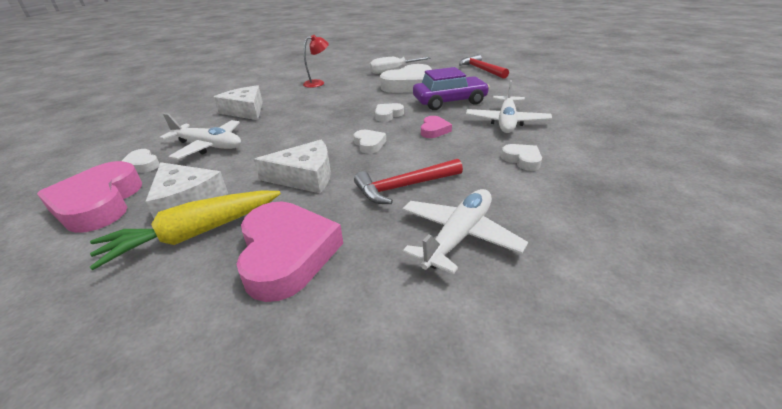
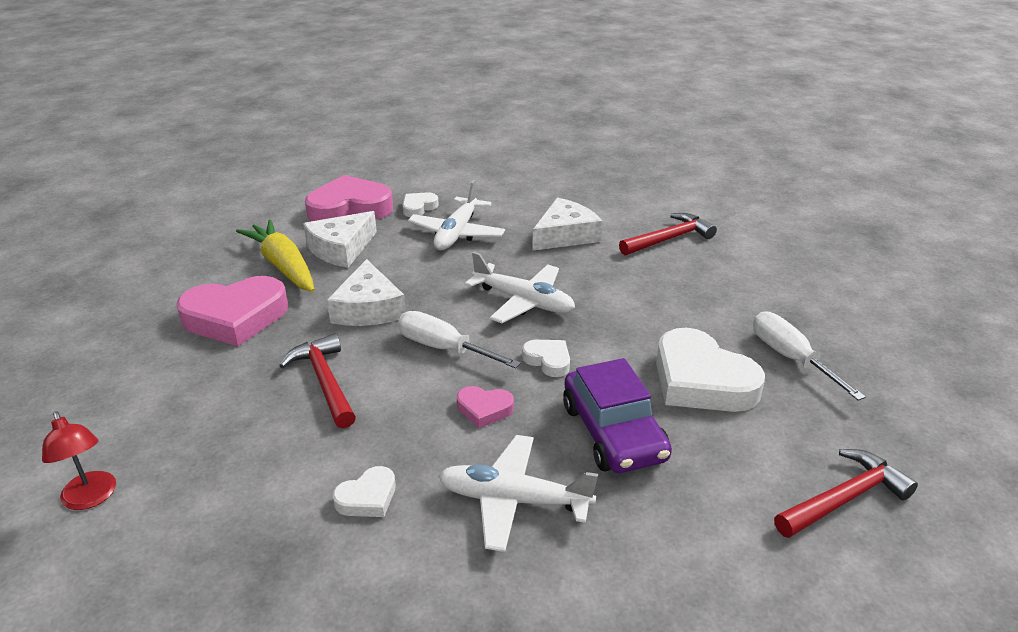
camera: 85 degrees right, 0 degrees up
(273, 86) = (669, 239): none -> red hammer
(318, 83) = (693, 278): red lamp -> red lamp (91, 498)
(369, 144) = (444, 348): white heart -> white screwdriver
(459, 236) = (216, 421): white plane -> white plane (523, 302)

